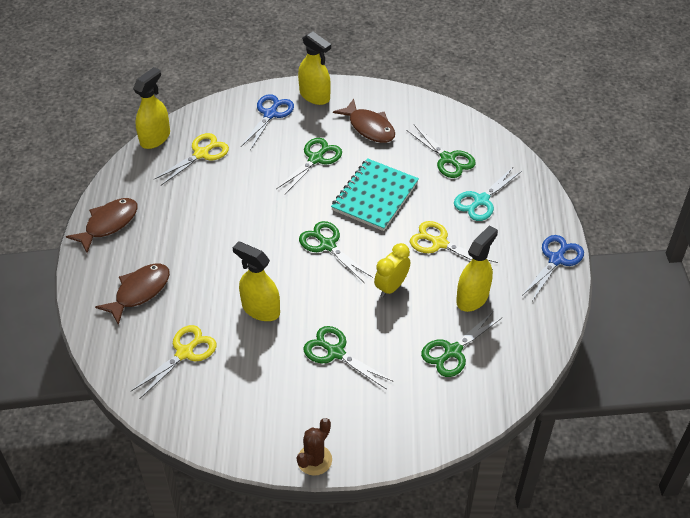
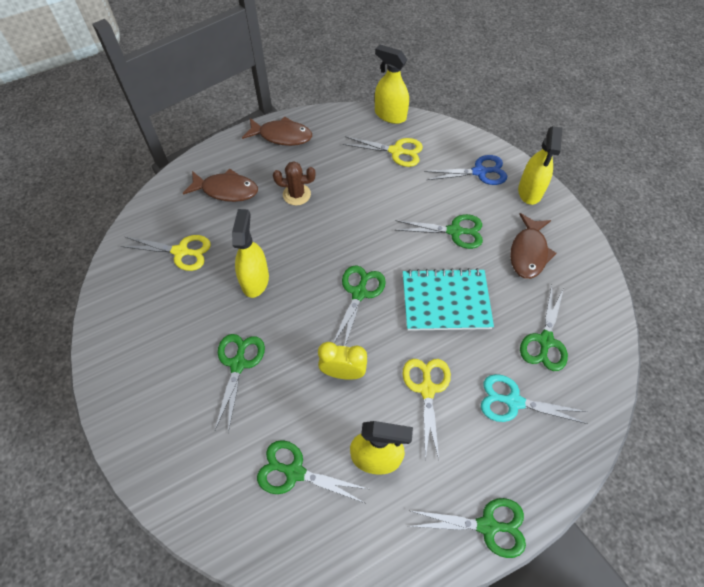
camera: 60 degrees right, 10 degrees up
(155, 138) = (390, 115): yellow spray bottle -> yellow spray bottle turned 150 degrees counterclockwise
(314, 460) = (110, 408): brown cactus -> brown cactus (296, 194)
(556, 259) = (487, 526): blue scissors -> green scissors

